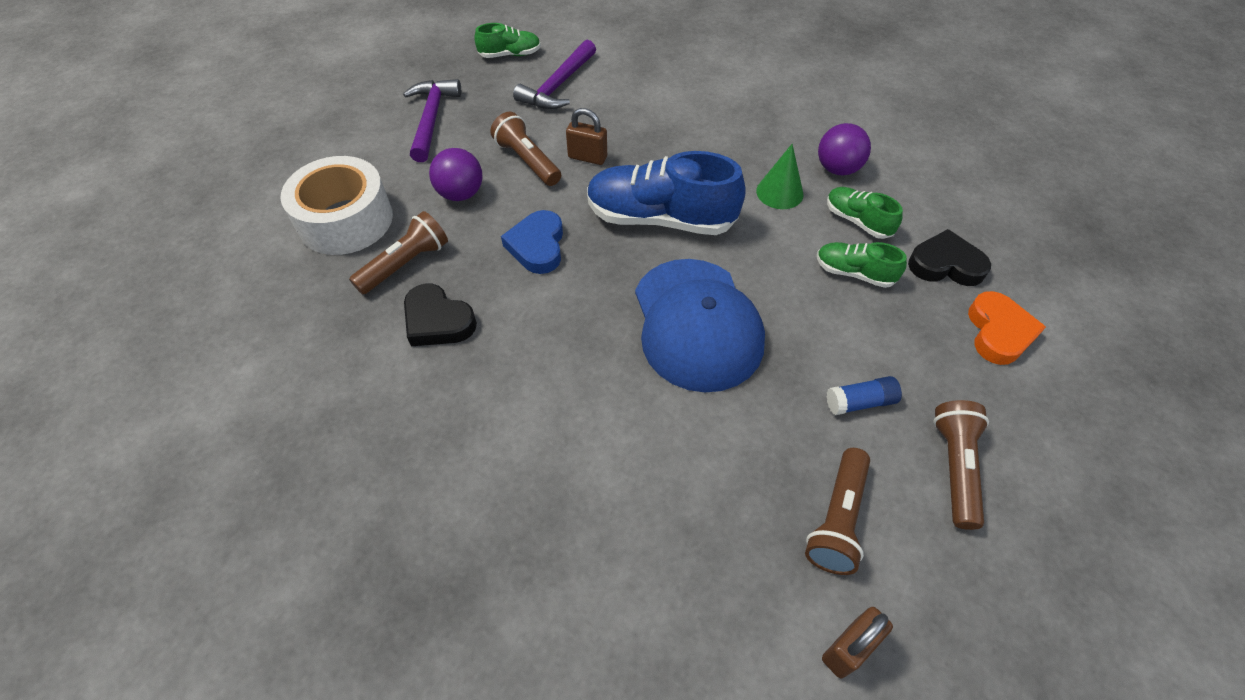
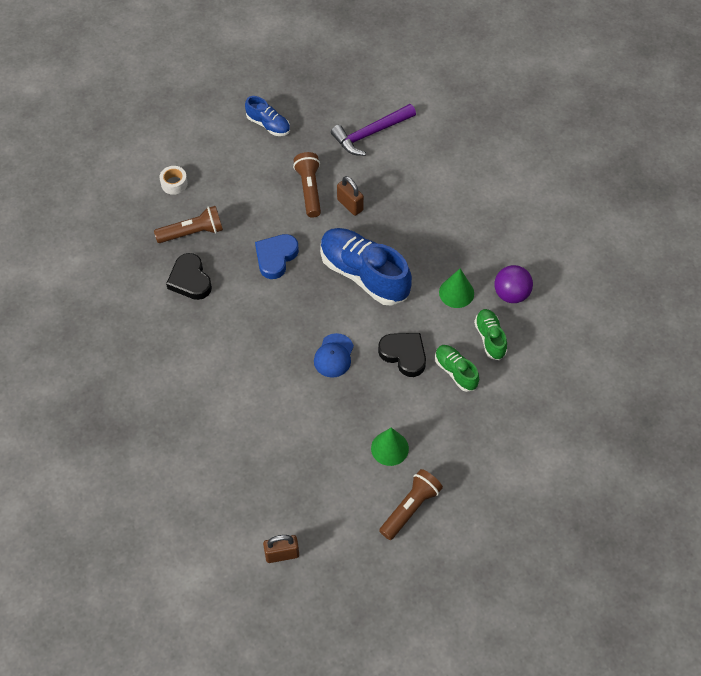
camera: 30 degrees right, 5 degrees up
(345, 220) = (174, 183): white tape -> white tape, size x0.42
(431, 119) = (268, 125): purple hammer -> blue shoe
(461, 194) = (252, 196): purple ball -> none
(510, 55) = (355, 89): green shoe -> none
(697, 324) = (334, 356): blue cap -> blue cap, size x0.46
(837, 519) = (325, 498): brown flashlight -> none
(860, 402) = (389, 448): blue glue stick -> green cone
(945, 264) = (520, 395): black heart -> black heart (404, 355)
(998, 332) = (510, 453): orange heart -> none

